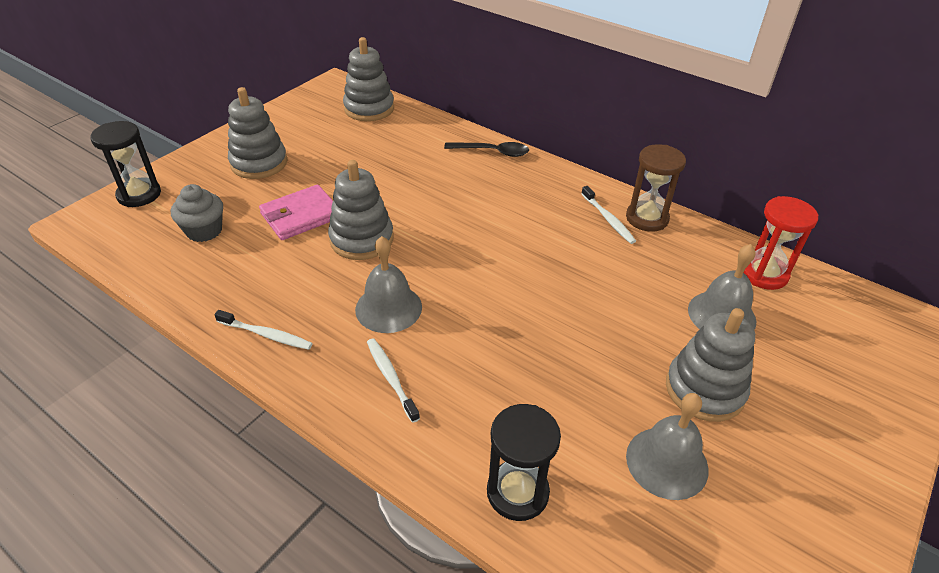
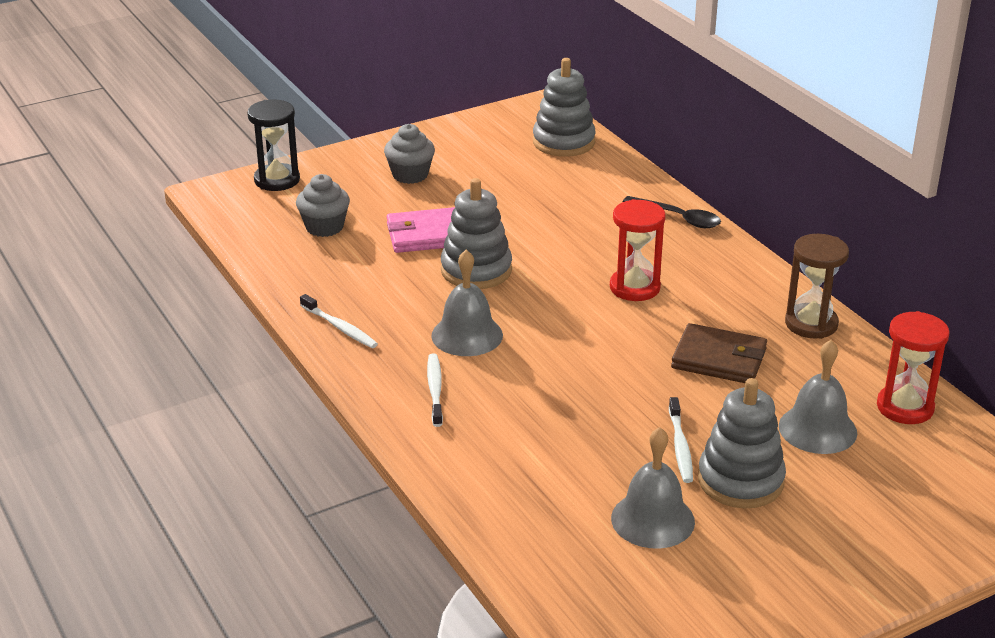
camera: 25 degrees right, 10 degrees down
(259, 163) = (410, 175): grey stacking toy -> grey cupcake
(499, 221) = (634, 287): none -> red hourglass
(517, 492) = (496, 499): black hourglass -> none
(604, 270) = (719, 359): none -> brown wallet
(608, 219) = (763, 314): white toothbrush -> white toothbrush (680, 446)

